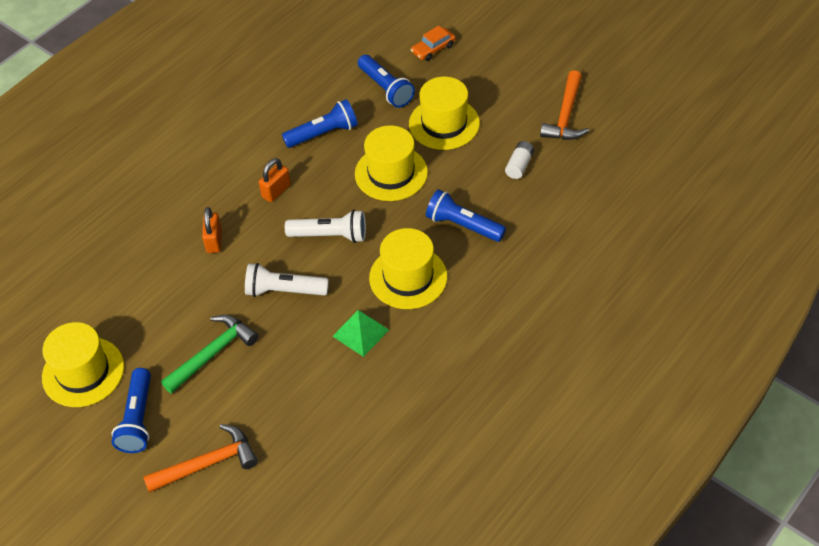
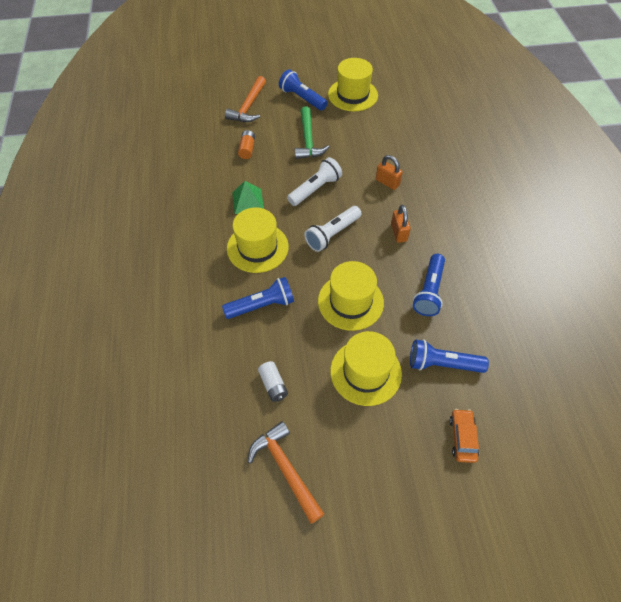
camera: 130 degrees right, 5 degrees up
(285, 399) = (247, 149): none -> orange battery

